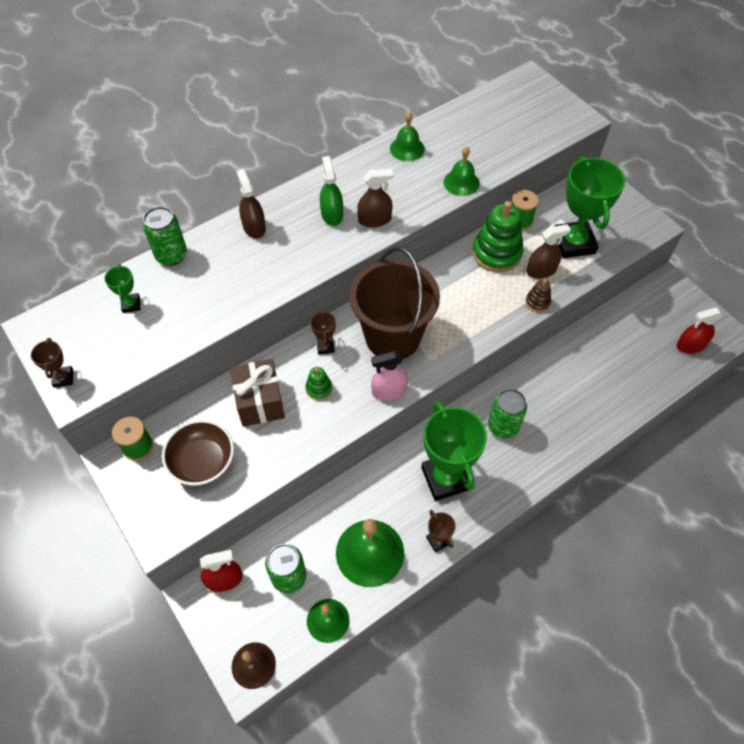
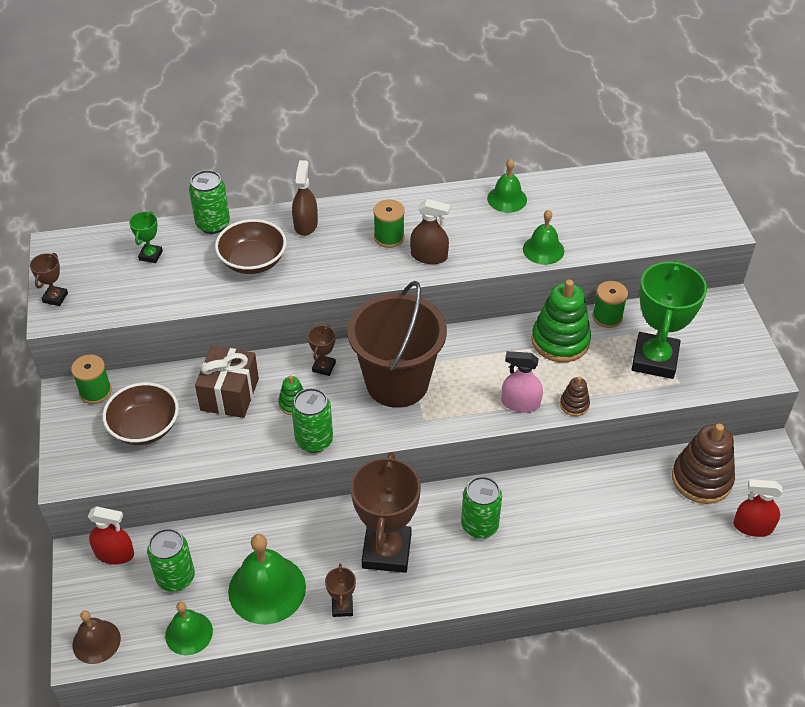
camera: 25 degrees right, 10 degrees down
(228, 277) = (253, 261): none -> brown bowl
(332, 214) = (389, 237): green spray bottle -> green spool
(355, 414) = (314, 440): none -> green can
(389, 391) = (361, 432): pink spray bottle -> pink spray bottle (520, 403)
(445, 478) = (386, 551): green trophy -> brown trophy
(541, 270) = (599, 375): brown spray bottle -> none
(637, 323) = (701, 479): none -> brown stacking toy

